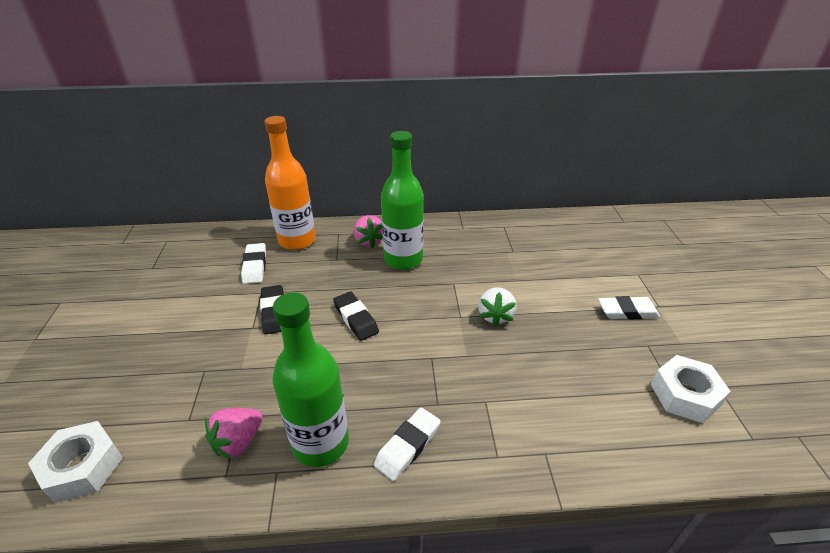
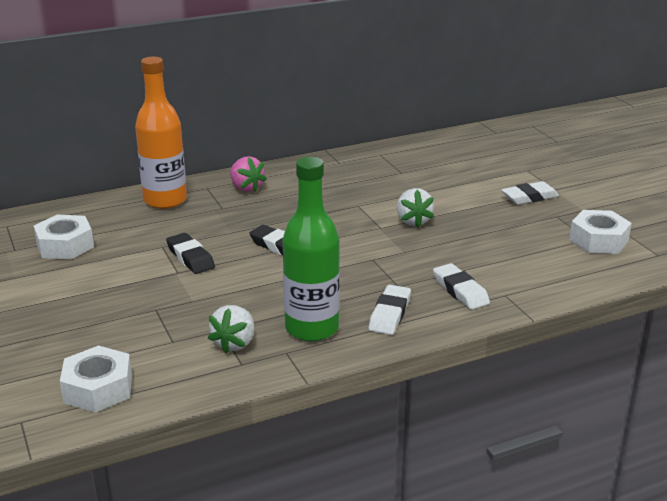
camera: 20 degrees left, 10 degrees down
(190, 273) = (65, 245): none -> white nut
(238, 441) = (235, 343): pink strawberry -> white strawberry
(255, 266) = (136, 228): white eraser -> white eraser (460, 291)
(403, 259) = (294, 196): green bottle -> none

